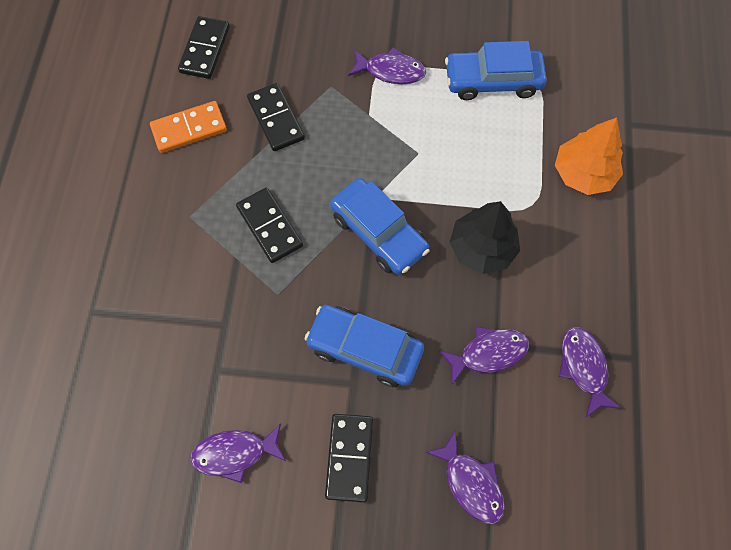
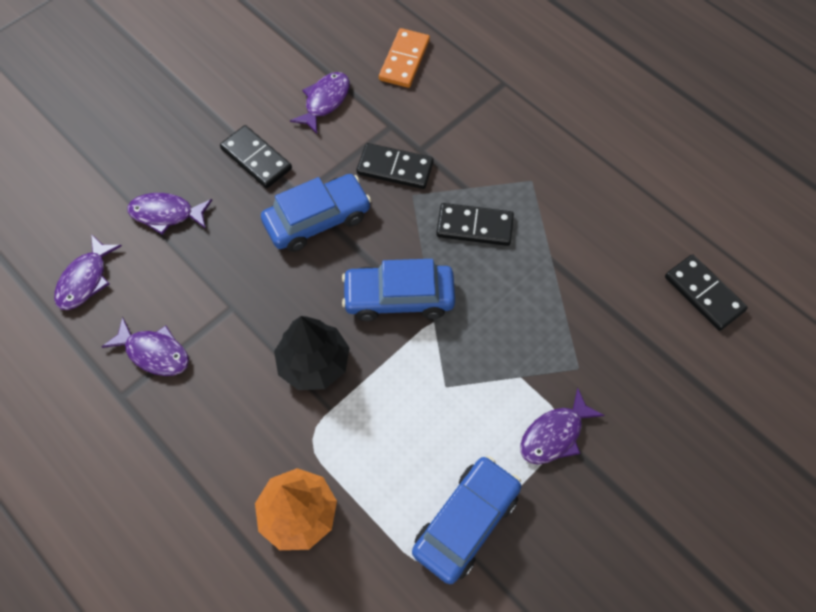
camera: 130 degrees right, 5 degrees down
(189, 129) = (619, 229): orange domino -> orange domino (404, 60)
(276, 119) = (577, 299): black domino -> black domino (395, 168)
(488, 353) = (232, 296): purple fish -> purple fish (85, 280)

